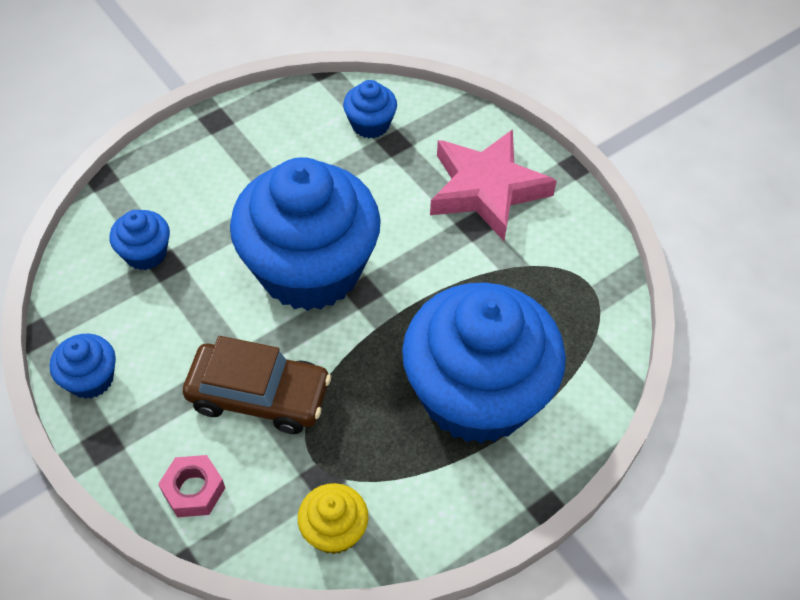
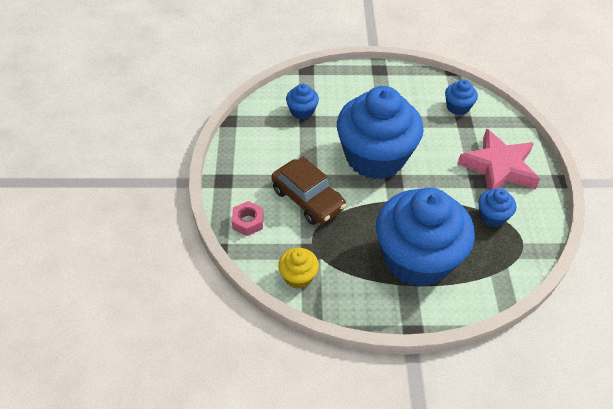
camera: 35 degrees right, 5 degrees down
(91, 379) = (238, 151): blue cupcake -> blue cupcake (492, 216)

